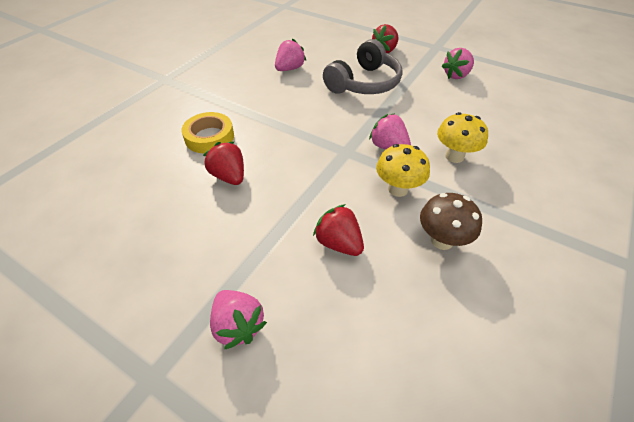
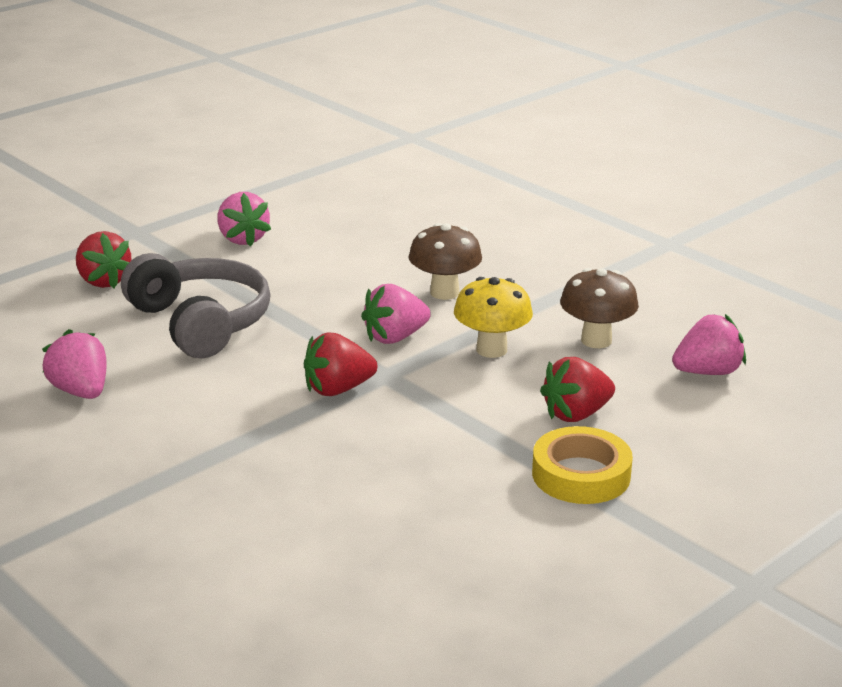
camera: 75 degrees left, 20 degrees down
(209, 137) = (261, 510): yellow tape -> yellow tape (581, 475)
(229, 176) = (390, 495): red strawberry -> red strawberry (338, 389)
(238, 325) = (689, 510): pink strawberry -> pink strawberry (707, 372)
(454, 156) = (444, 292): yellow mushroom -> brown mushroom

